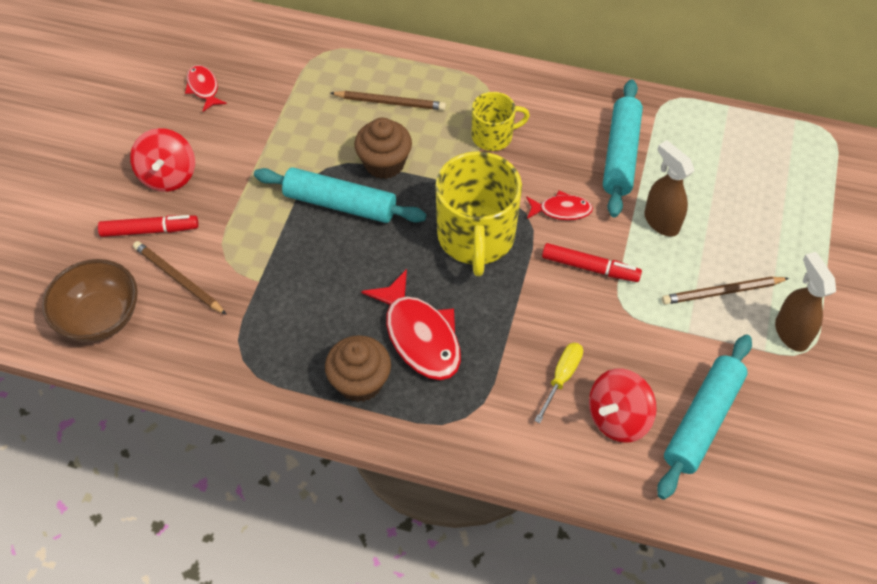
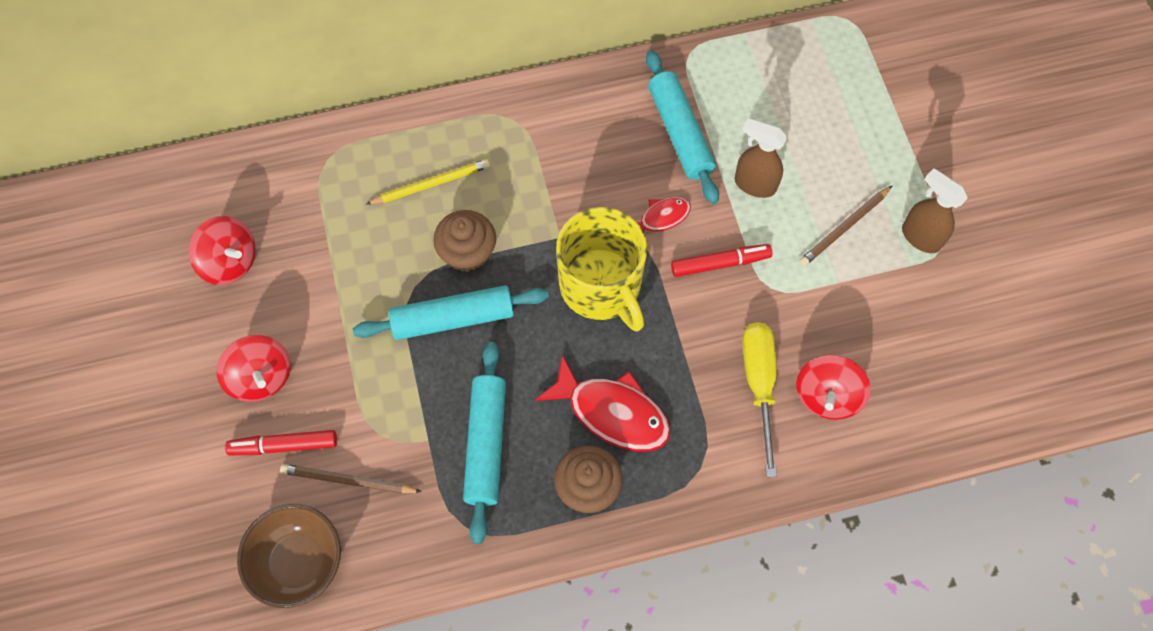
camera: 30 degrees left, 10 degrees up
(150, 230) = (284, 445): red marker -> red marker turned 150 degrees counterclockwise
(203, 88) = (230, 262): red fish -> red spinning top
(390, 102) = (431, 184): brown pencil -> yellow pencil
(493, 136) = (552, 171): yellow mug -> none
(561, 377) = (759, 384): yellow screwdriver -> yellow screwdriver, size x1.63
(702, 420) = (895, 359): turquoise rolling pin -> turquoise rolling pin (486, 444)

